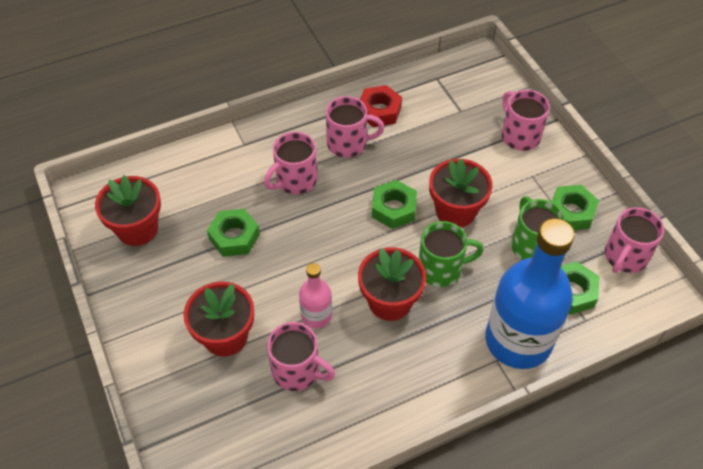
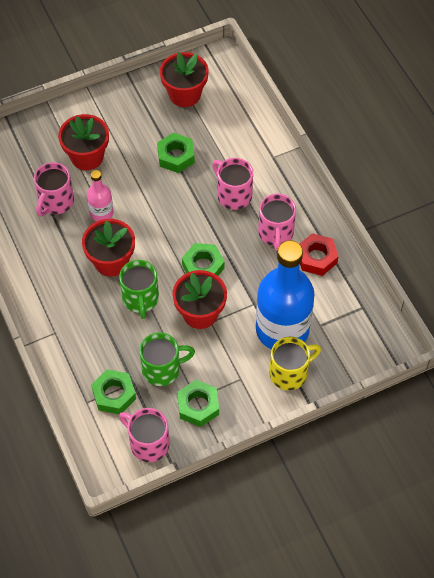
camera: 90 degrees right, 5 degrees up
(518, 340) = (71, 349): blue bottle -> blue bottle (282, 329)
(519, 135) = (290, 373): pink mug -> yellow mug

